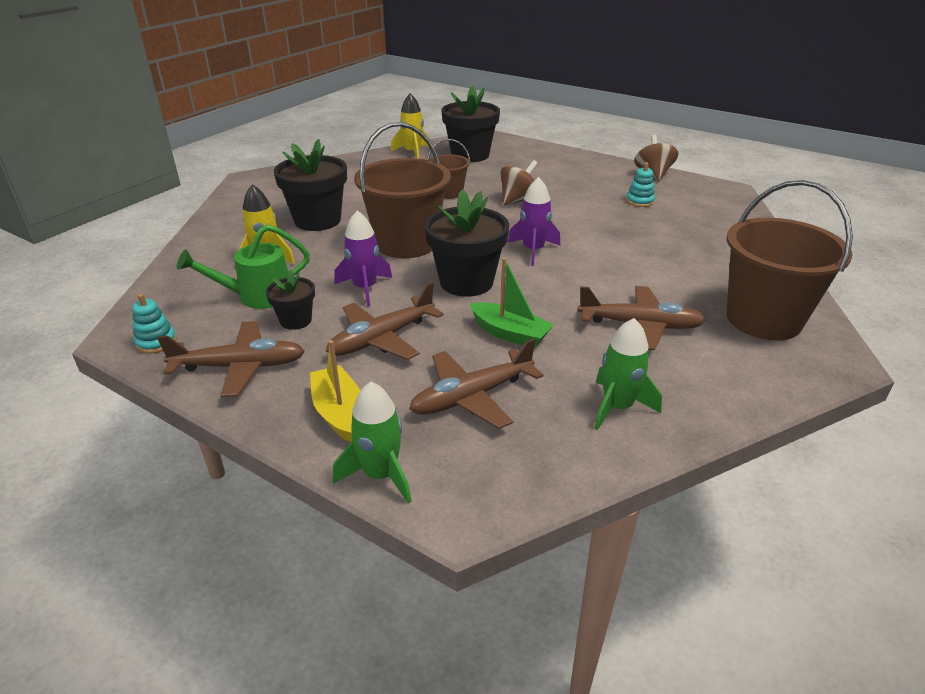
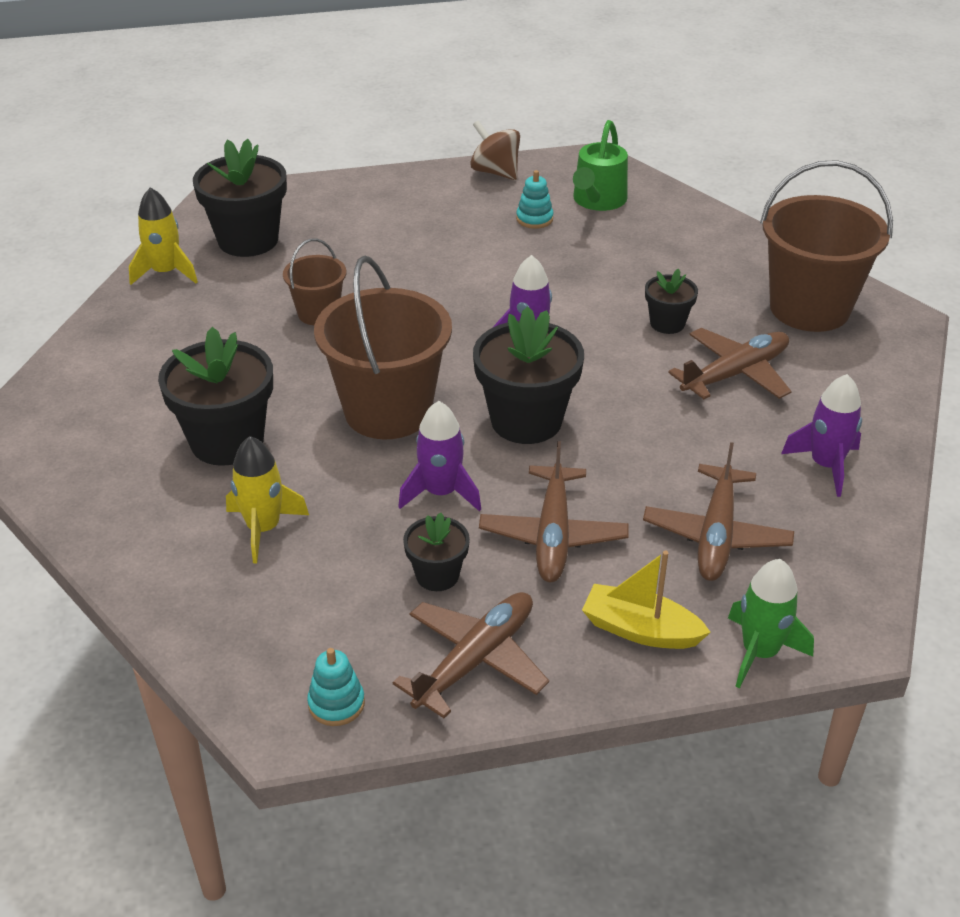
camera: 45 degrees left, 5 degrees up
(257, 296) = (344, 578): green watering can -> green watering can (597, 201)
(510, 334) = (651, 452): green boat -> none
(518, 201) = (413, 283): brown spinning top -> none
(617, 407) = (825, 465): green rocket -> purple rocket
(638, 280) = (667, 323): none -> black flower pot

